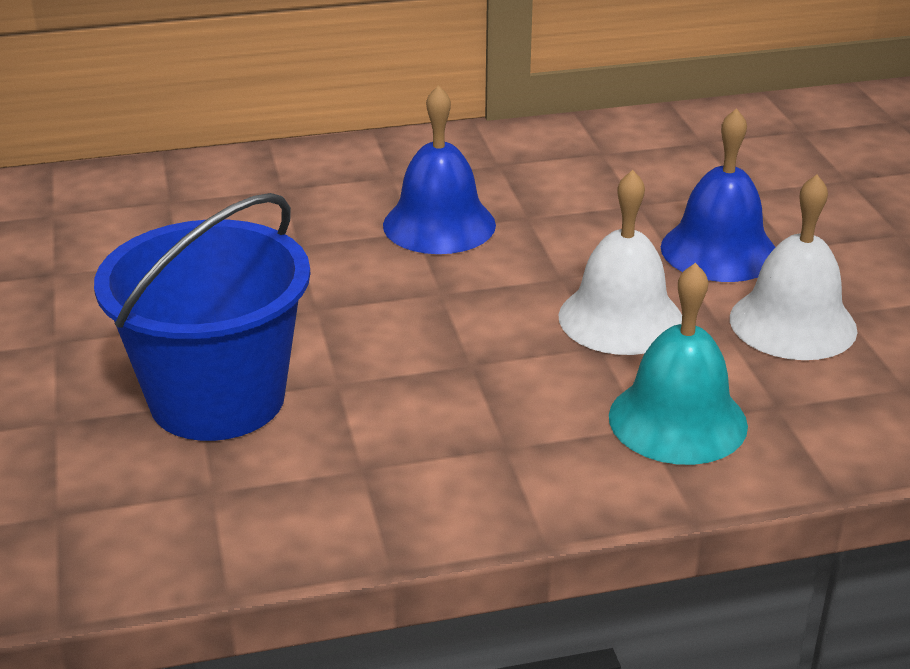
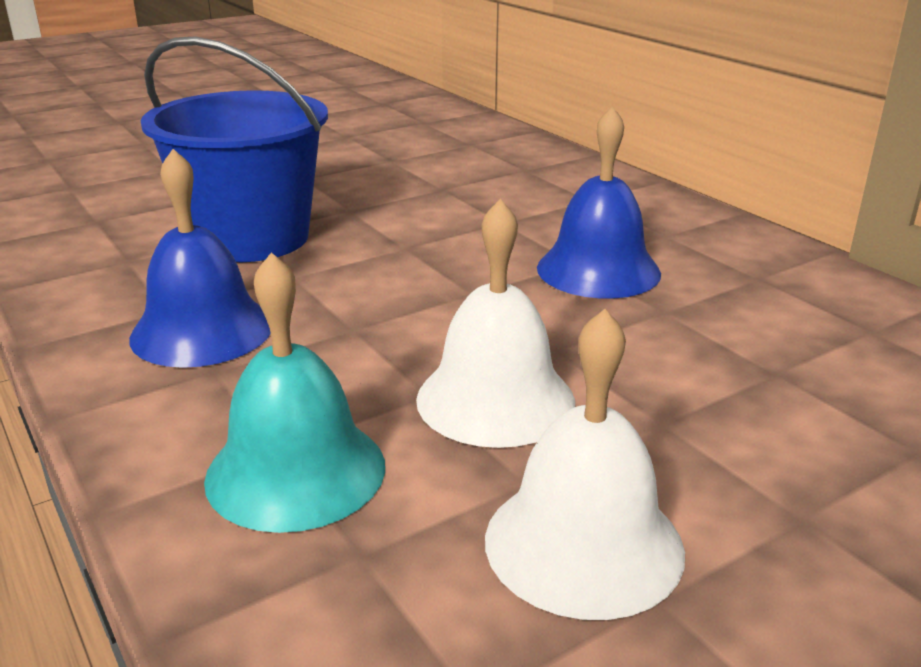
camera: 70 degrees right, 5 degrees down
(719, 250) = (724, 450): blue bell -> blue bell (202, 330)

